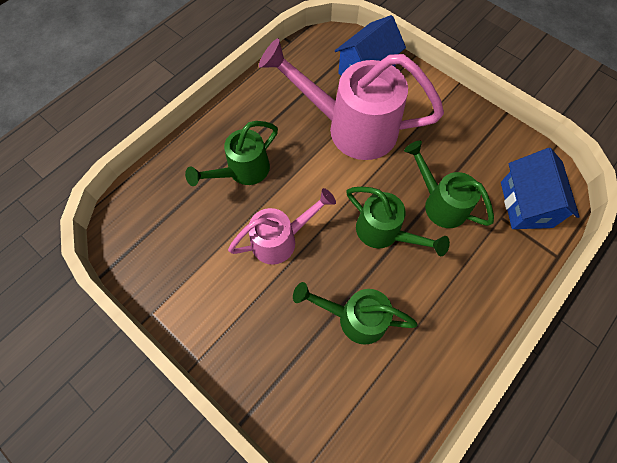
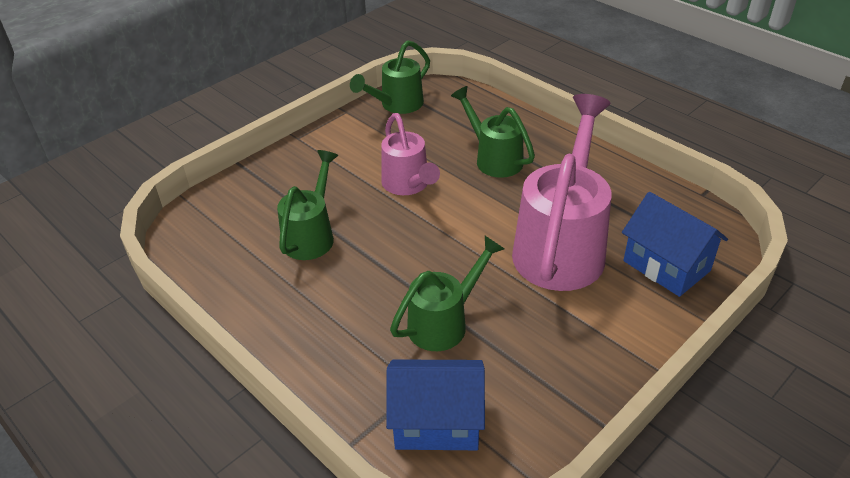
camera: 95 degrees right, 25 degrees down
(384, 232) = (407, 265): green watering can -> green watering can (397, 105)

